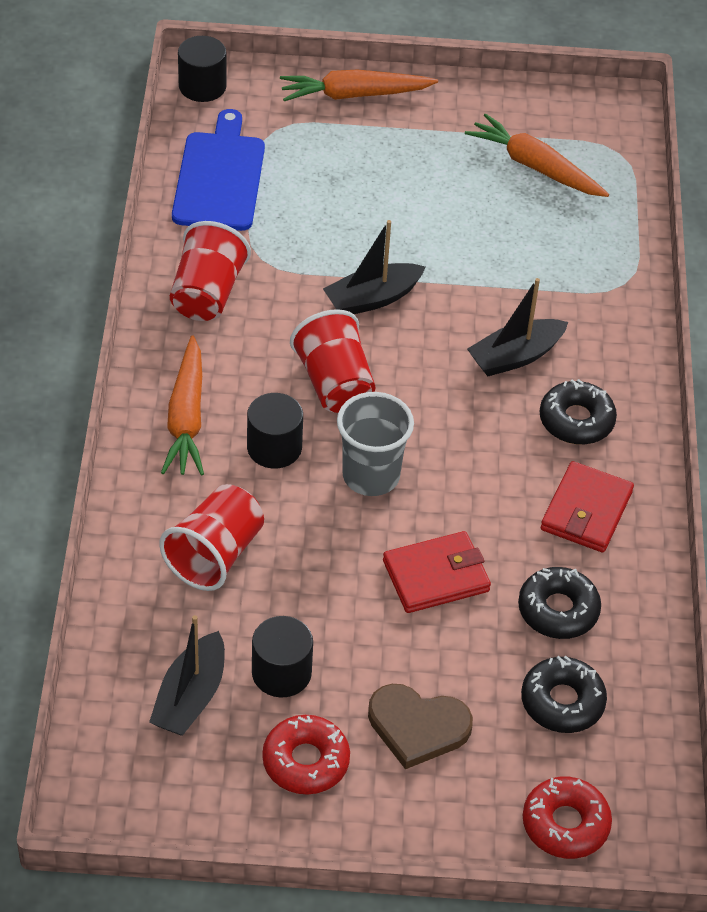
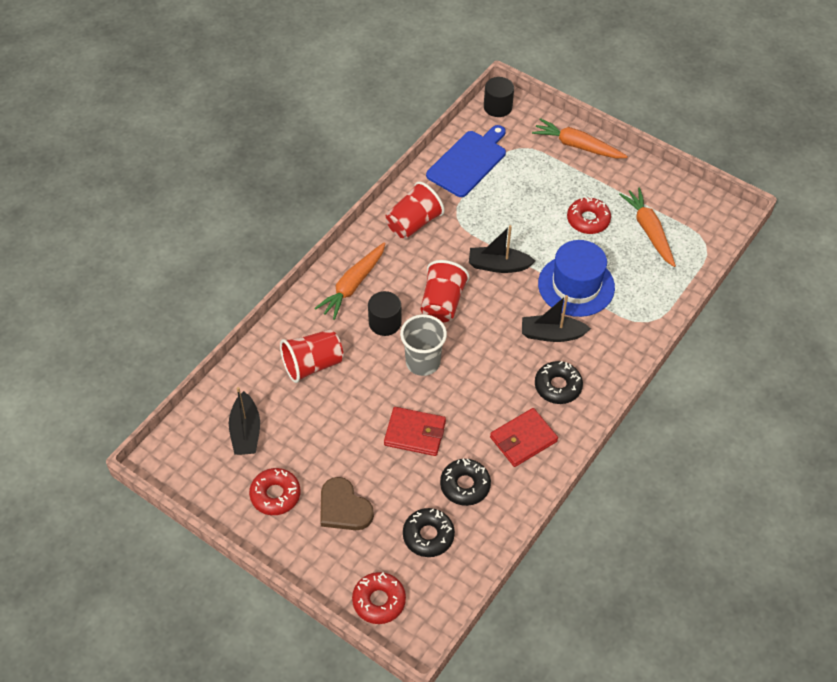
camera: 35 degrees right, 5 degrees up
(190, 697) = (245, 431): black boat -> black boat turned 60 degrees counterclockwise
(281, 673) = (298, 443): black cylinder -> none
(445, 186) = (588, 220): none -> red donut
(497, 279) = (576, 285): none -> blue hat

